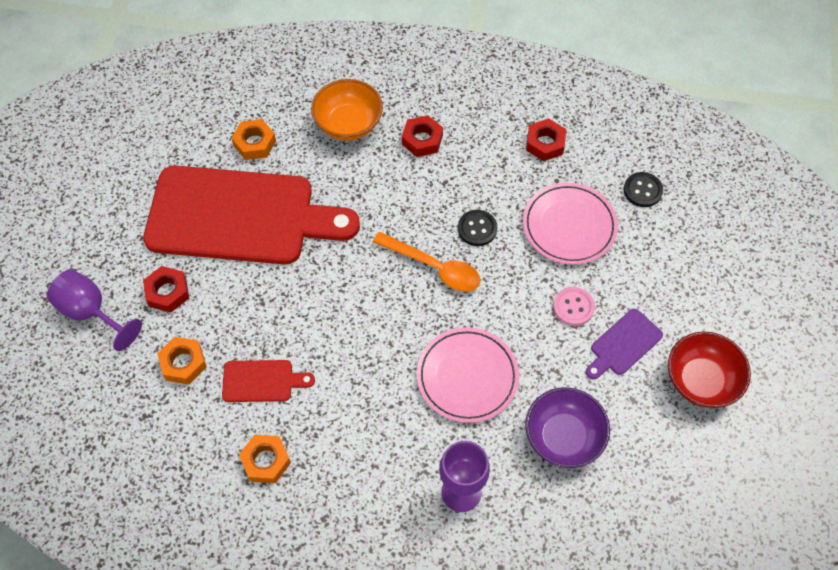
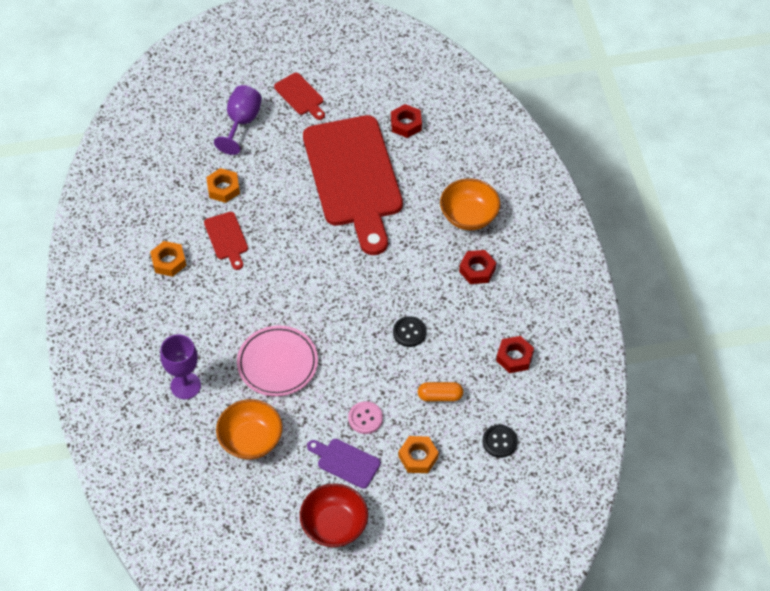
camera: 70 degrees right, 5 degrees down
(87, 235) = (300, 96): none -> red cutting board
(167, 292) = (274, 158): red nut -> red nut (406, 124)
(254, 143) = (422, 163): orange nut -> orange nut (418, 457)
(434, 267) = (362, 314): orange spoon -> none
(563, 437) = (251, 440): purple bowl -> orange bowl
(569, 226) = (440, 396): pink plate -> orange capsule

